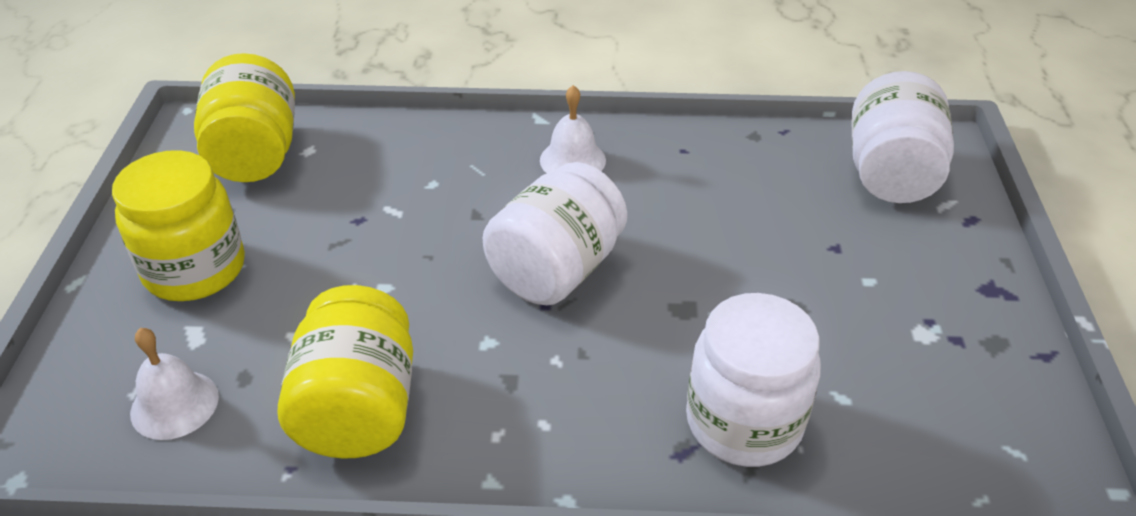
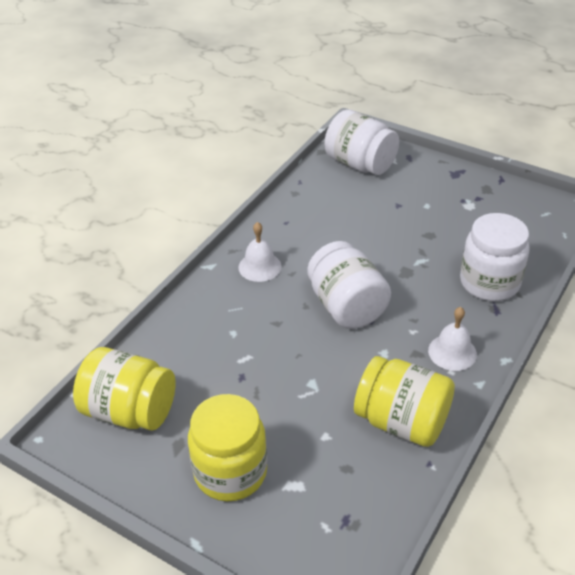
camera: 60 degrees left, 0 degrees up
(174, 404) = (350, 508): white bell -> white bell (452, 352)

